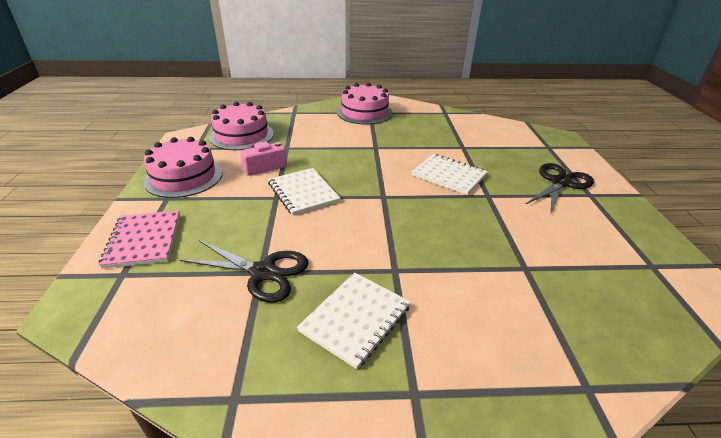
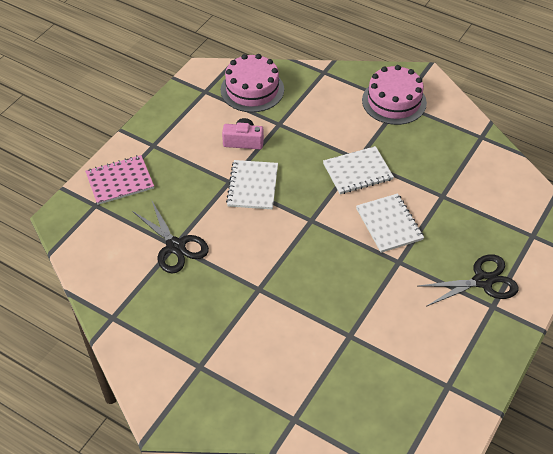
camera: 35 degrees right, 15 degrees up
(144, 240) = (120, 181): pink notebook -> pink notebook turned 45 degrees clockwise
(184, 177) = (176, 126): pink cake -> none
(355, 319) = (205, 308): white notebook -> white notebook (357, 171)

